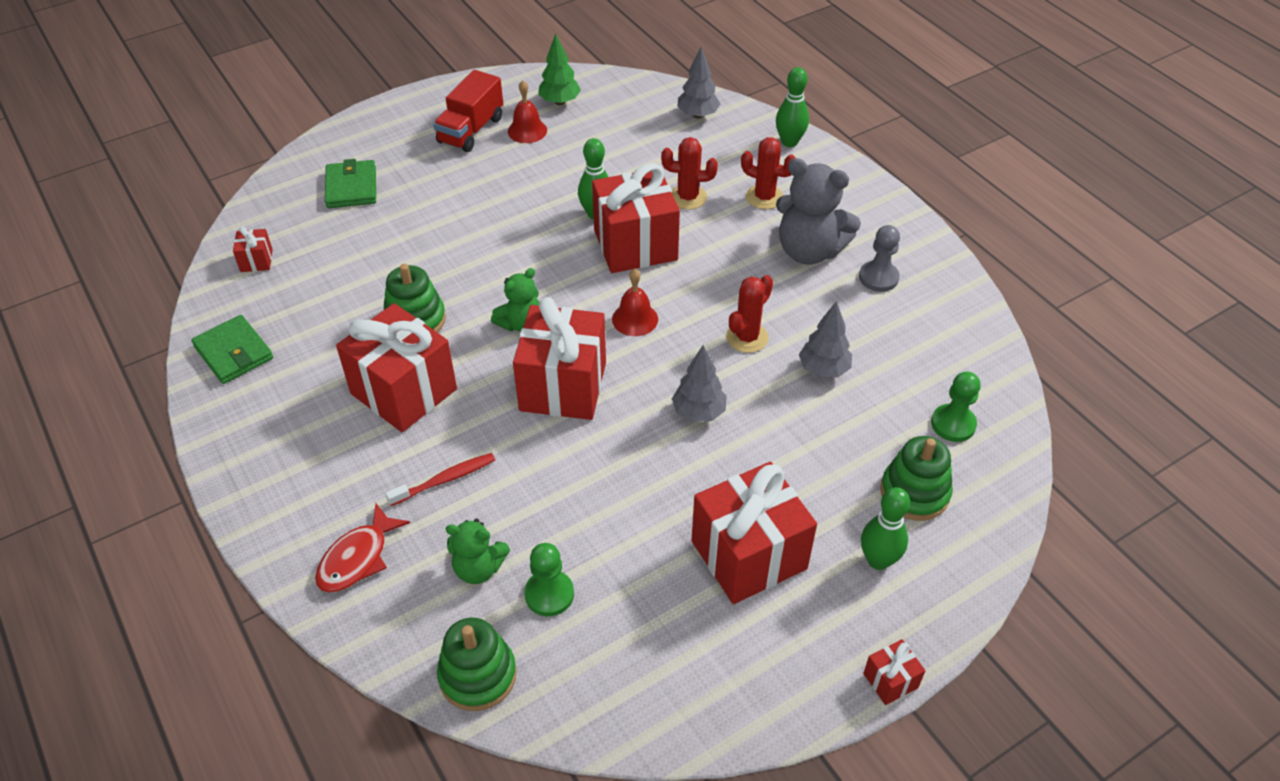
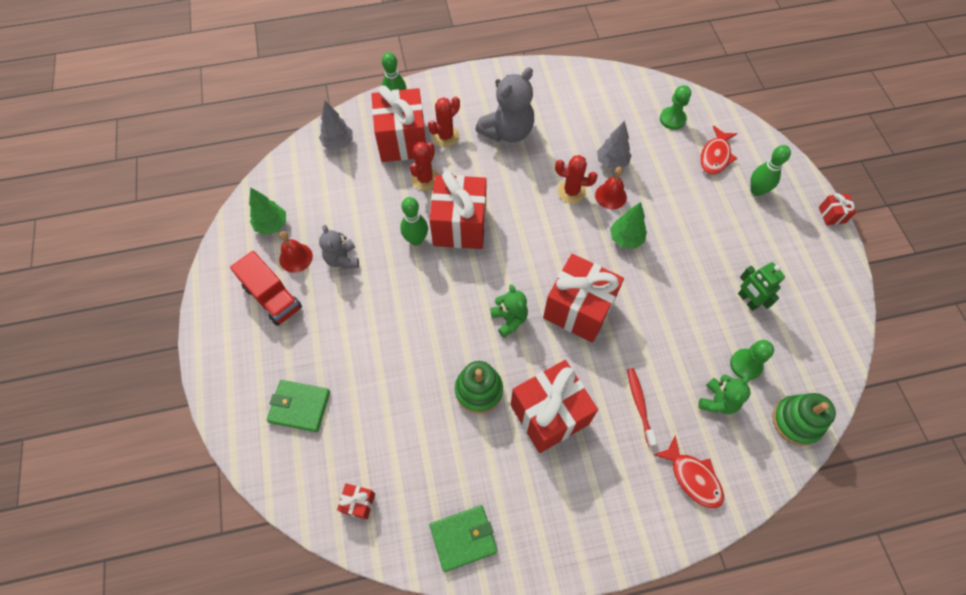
camera: 70 degrees left, 15 degrees up
(541, 164) = (342, 259): none -> grey teddy bear
(635, 319) = (532, 248): red bell -> red bell (610, 196)
(661, 579) = (747, 300): none -> green robot
(698, 412) = (625, 239): grey tree -> green tree
(747, 337) = (571, 191): red cactus -> red cactus turned 45 degrees counterclockwise
(749, 555) = (739, 250): red gift -> red gift (402, 140)
(878, 277) = (546, 106): grey pawn -> none
(914, 492) = (715, 156): green stacking toy -> red fish

